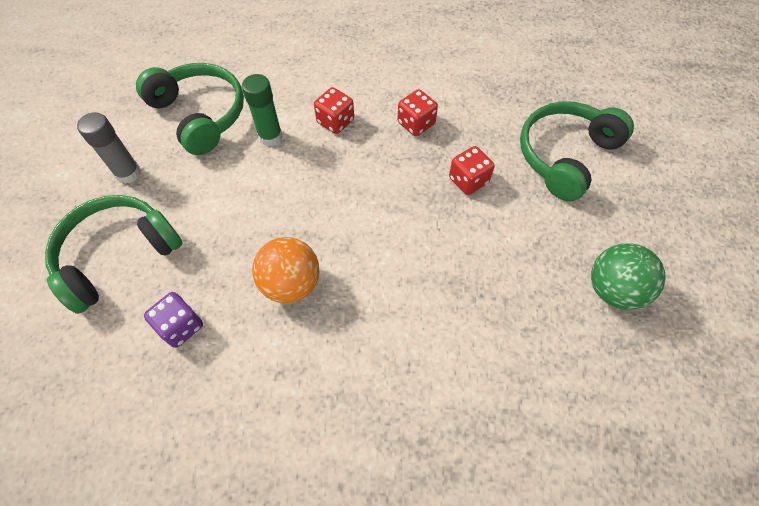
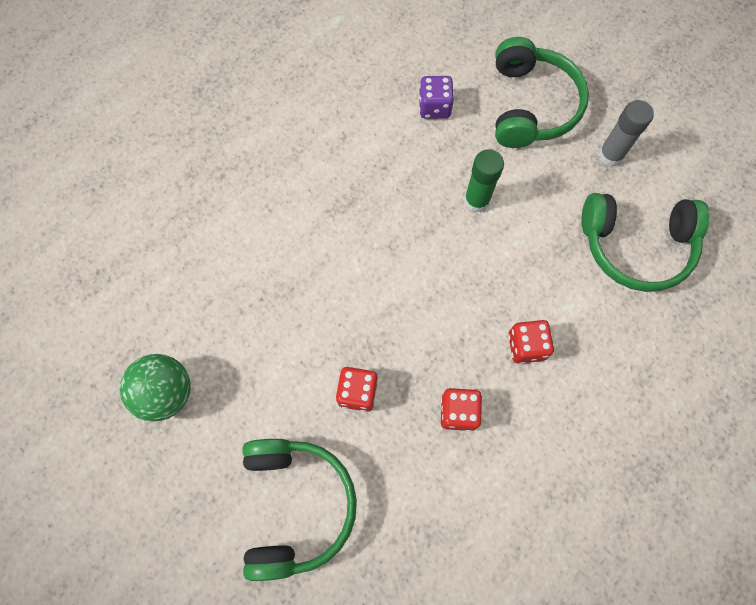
camera: 135 degrees right, 10 degrees up
(270, 137) = (556, 280): green glue stick -> green glue stick (476, 201)
(291, 283) = (400, 189): orange ball -> none

